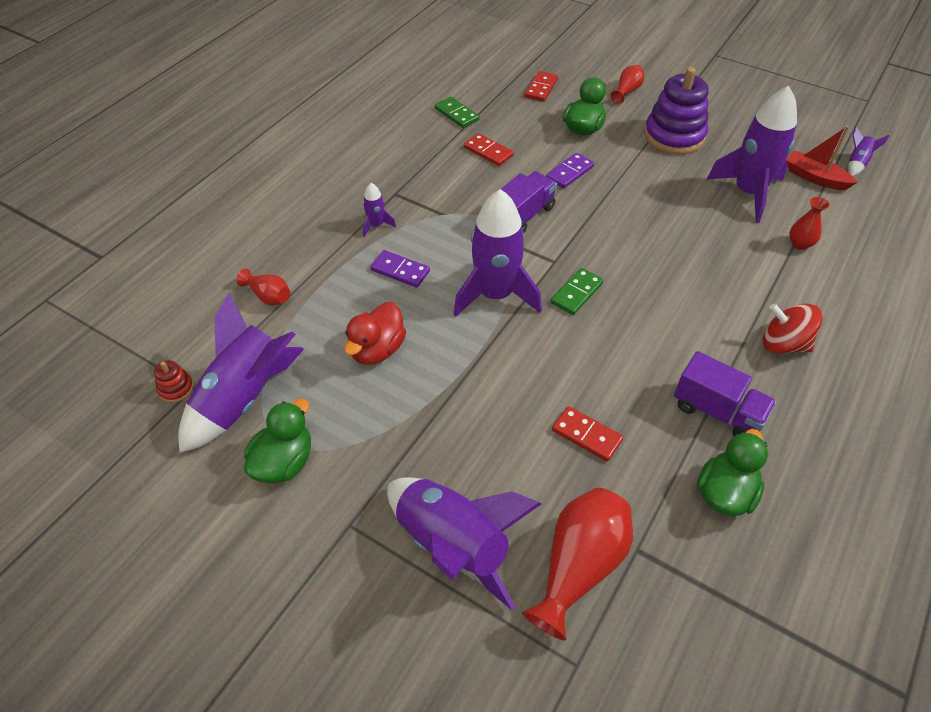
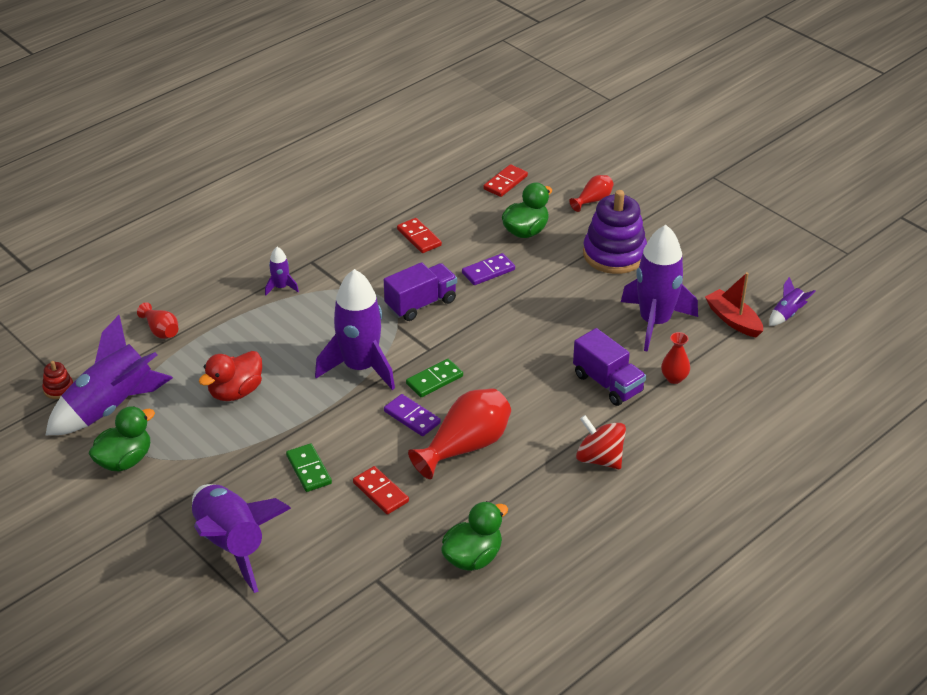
camera: 15 degrees right, 10 degrees down
(400, 271) = (285, 331): purple domino -> purple domino (412, 417)
(457, 114) = (407, 195): green domino -> green domino (309, 469)
(579, 566) = (324, 580): red vase -> red vase (465, 447)
(717, 411) = (504, 498): purple truck -> purple truck (608, 383)

